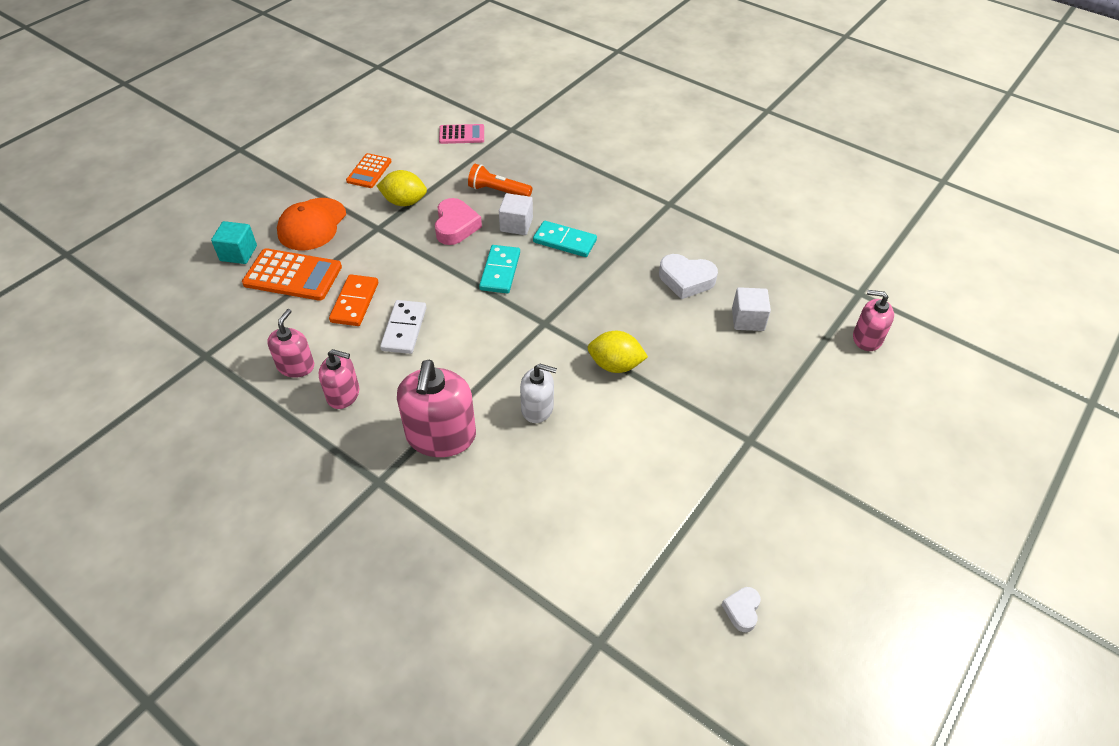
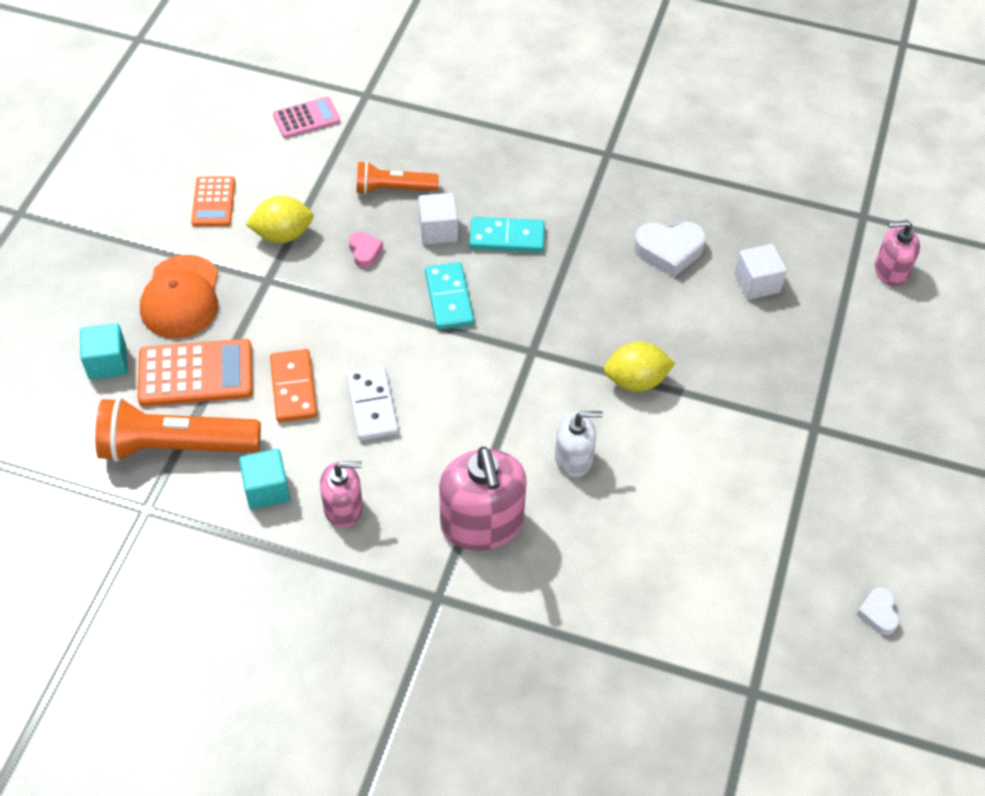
camera: 20 degrees left, 5 degrees up
(250, 319) = (175, 446): none -> orange flashlight
(296, 366) = (267, 489): pink soap dispenser -> turquoise cube
(455, 226) = (365, 252): pink heart -> pink heart, size x0.56

